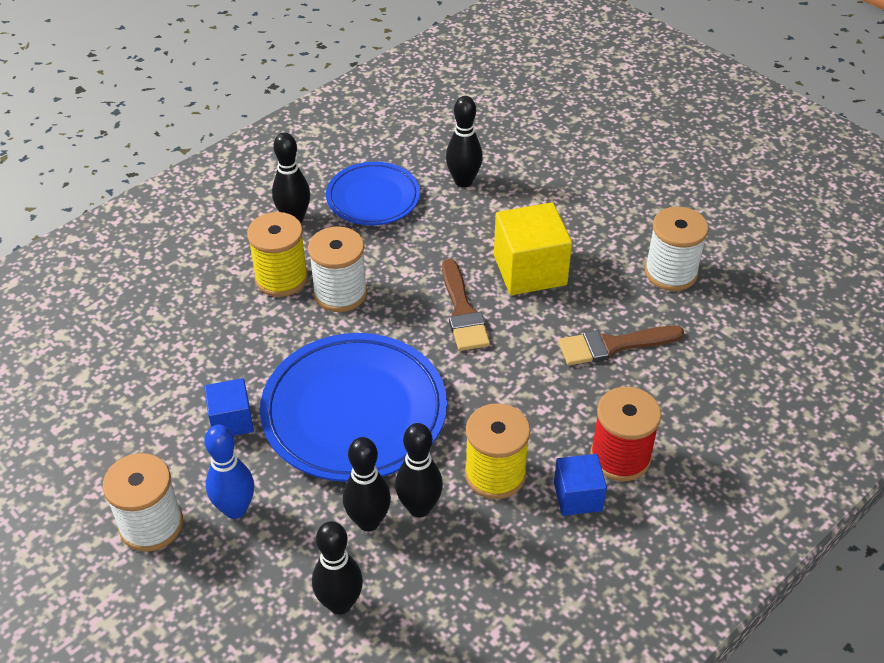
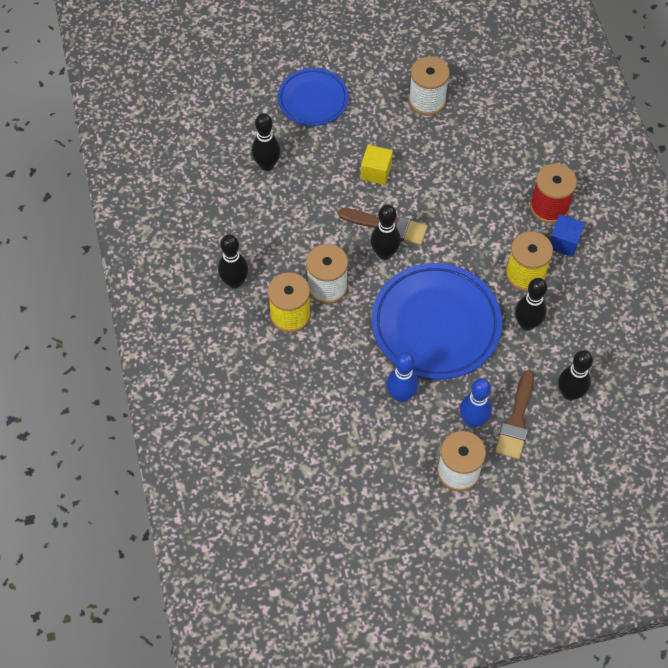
camera: 60 degrees left, 15 degrees up
(231, 420) = (401, 395): blue cube -> blue bowling pin
(368, 521) = (522, 354): black bowling pin -> black bowling pin (384, 253)
(373, 198) = (247, 225): blue plate -> blue plate (313, 100)
(530, 270) = (376, 172): yellow cube -> yellow cube, size x0.59
(613, 345) = (466, 163): brown brush -> brown brush (516, 420)

